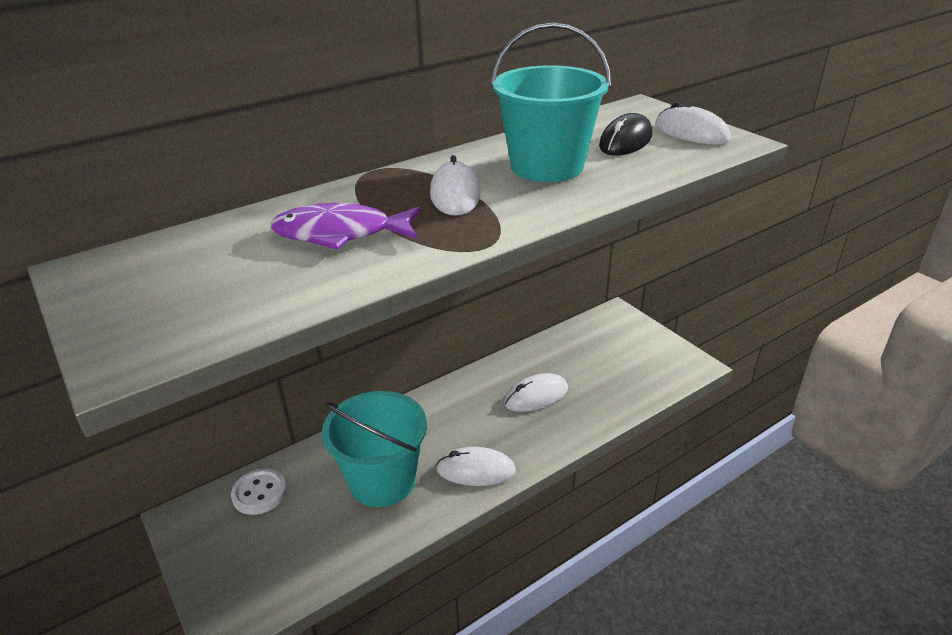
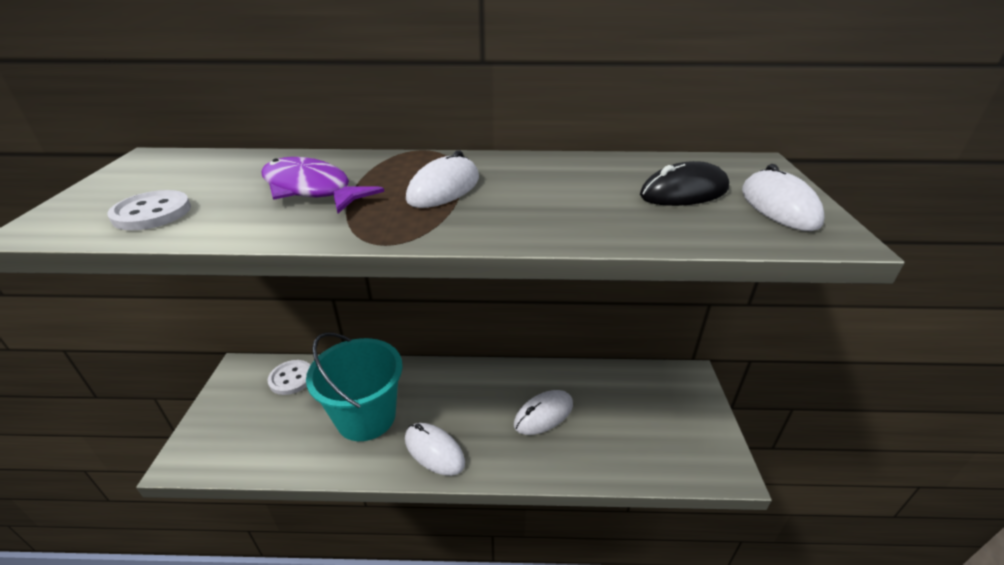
camera: 35 degrees right, 0 degrees up
(222, 306) = (152, 213): none -> white button
(536, 396) = (543, 414): white mouse -> white mouse turned 45 degrees counterclockwise
(547, 166) = (563, 191): turquoise bucket -> none

